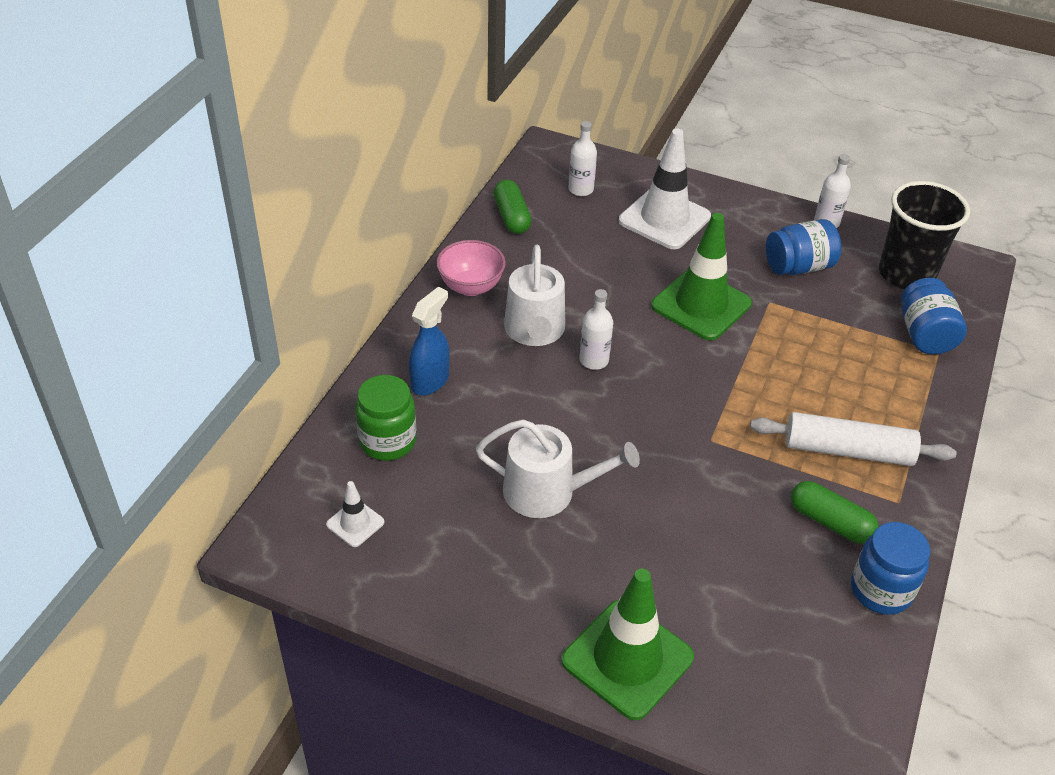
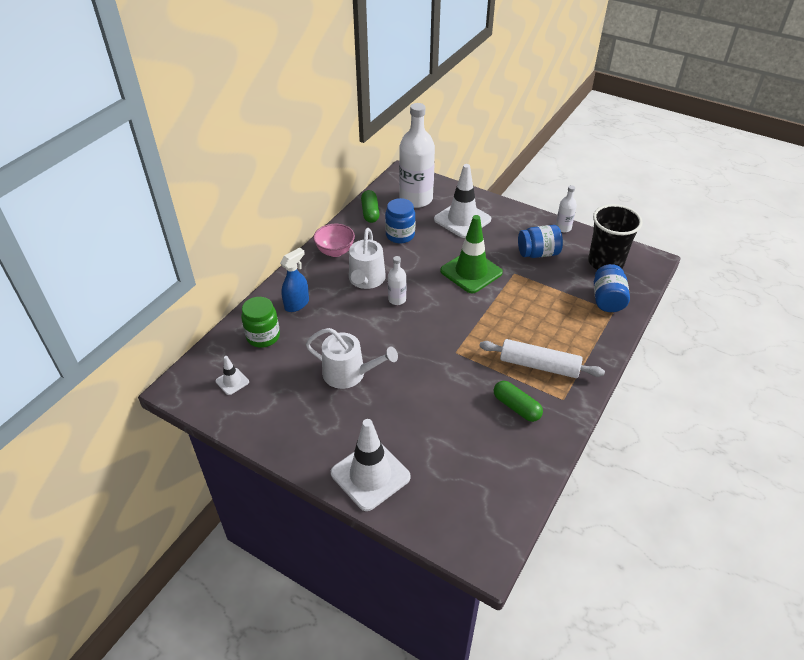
camera: 10 degrees right, 0 degrees up
(580, 189) = (416, 199): white bottle -> white bottle, size x2.16
(627, 659) = (370, 475): green traffic cone -> white traffic cone
(881, 590) = (537, 451): blue jar -> blue jar (400, 235)

